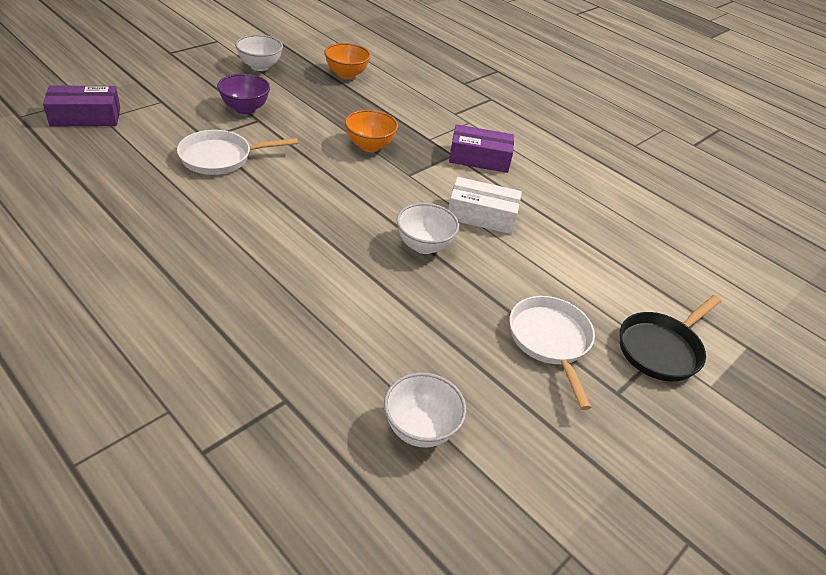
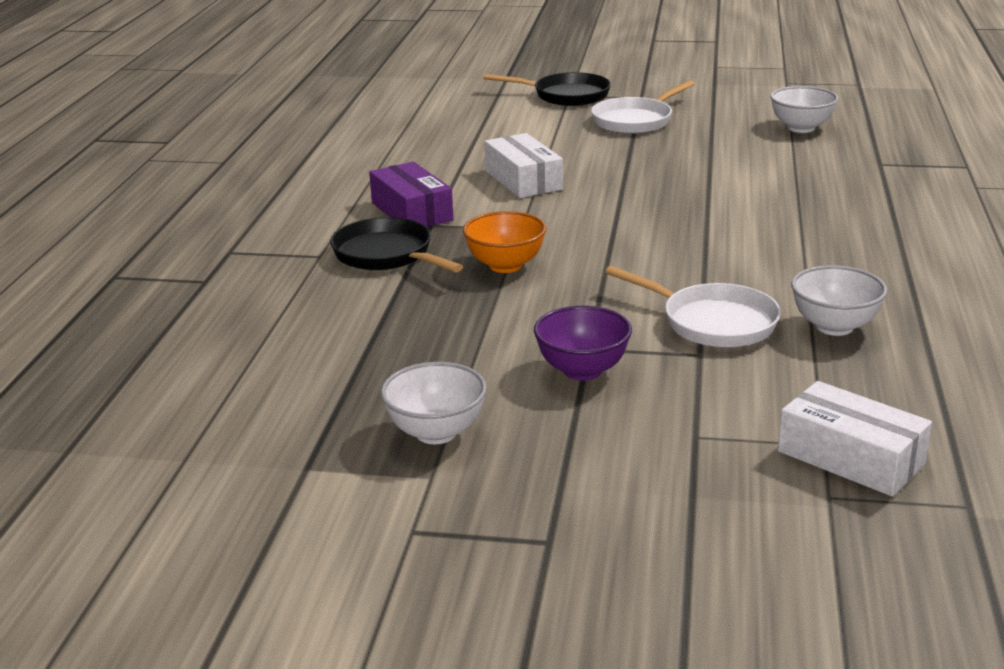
camera: 120 degrees left, 15 degrees down
(86, 117) = (850, 457): purple box -> white box
(346, 74) = (332, 359): orange bowl -> none
(424, 246) = (623, 184): white bowl -> white bowl (834, 327)
(430, 127) = (387, 255): none -> black pan

